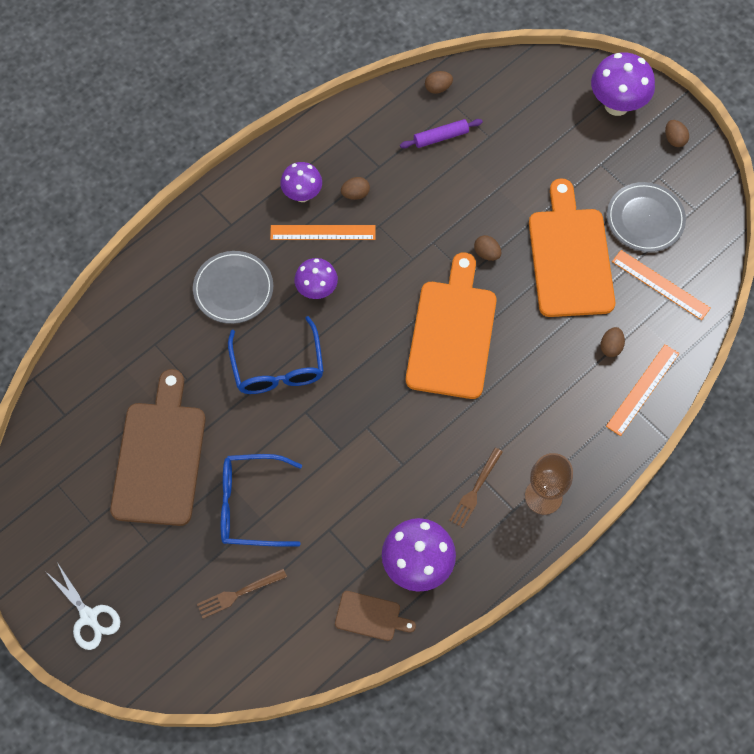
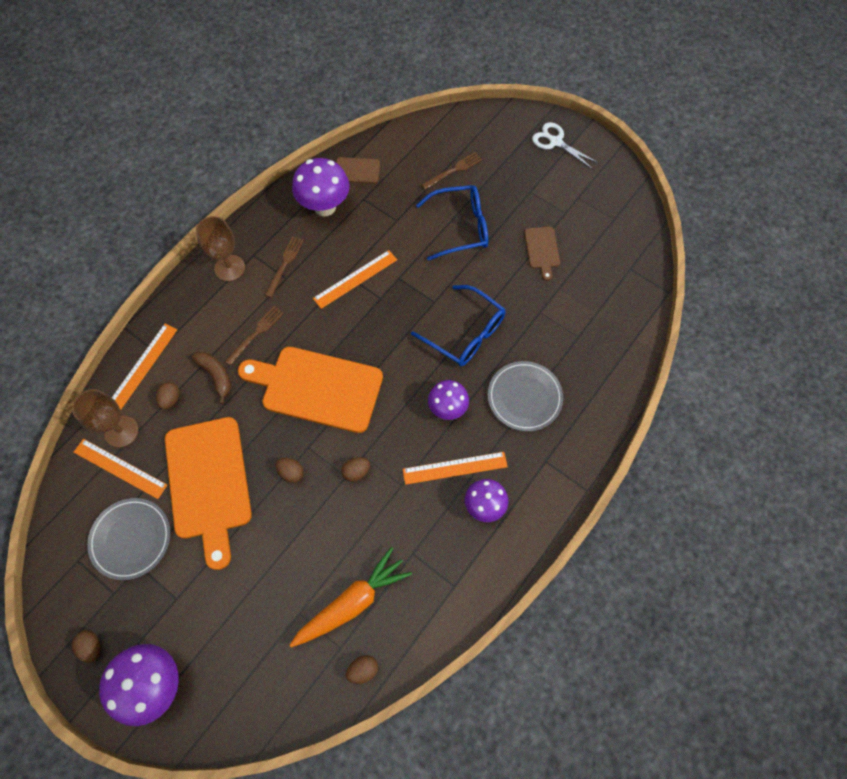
camera: 170 degrees right, 0 degrees up
(160, 457) = (542, 250): brown cutting board -> brown cutting board, size x0.47
(278, 368) = (465, 333): blue glasses -> blue glasses turned 150 degrees clockwise
(355, 194) = (431, 516): brown egg -> brown egg (356, 472)
(392, 456) = (355, 279): none -> orange ruler
(441, 137) = (352, 602): purple rolling pin -> orange carrot
(452, 333) = (317, 388): orange cutting board -> orange cutting board turned 105 degrees clockwise
(514, 407) = (256, 333): none -> brown fork
(561, 364) = (216, 376): none -> brown banana
(662, 321) = (121, 431): none -> brown goblet

